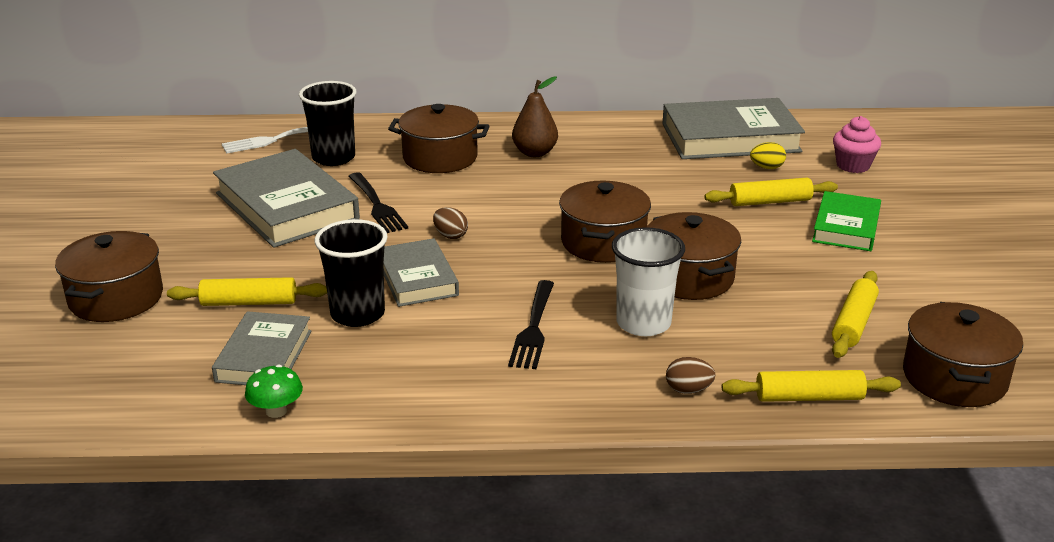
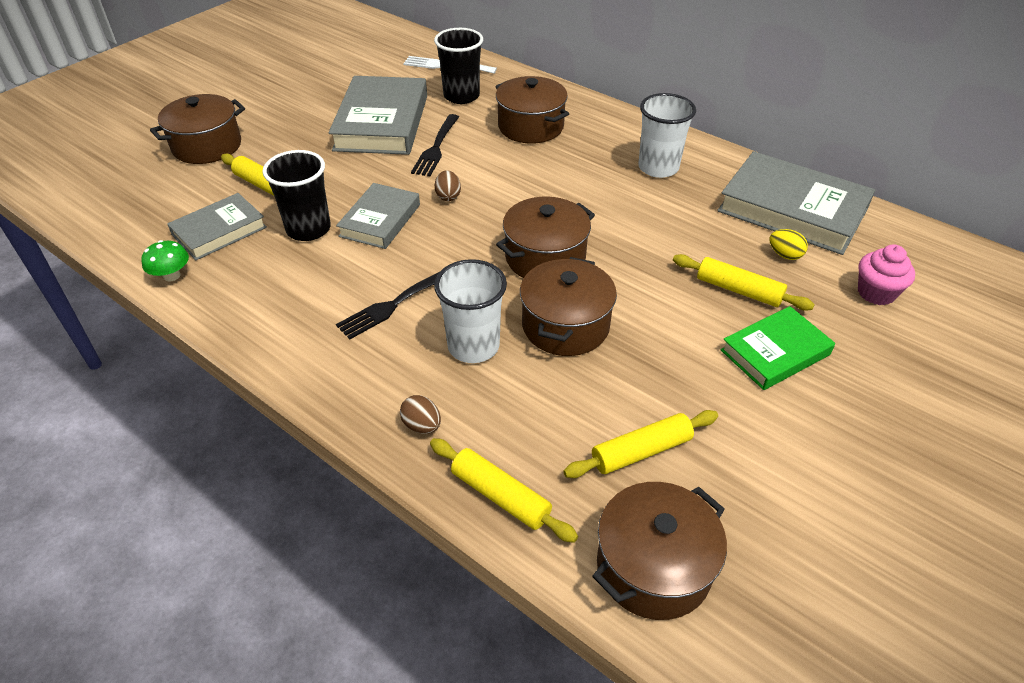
camera: 40 degrees right, 15 degrees up
(535, 153) = (605, 152): brown pear -> none
(594, 147) = (658, 168): none -> white cup

